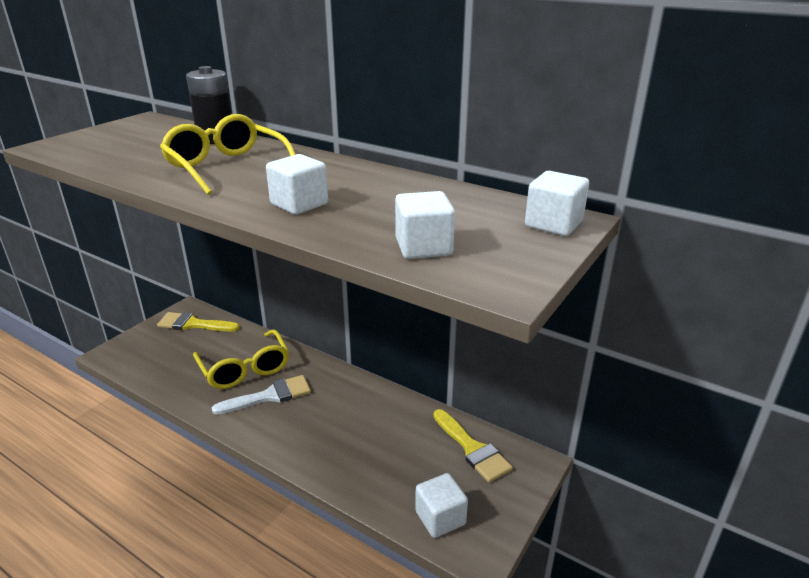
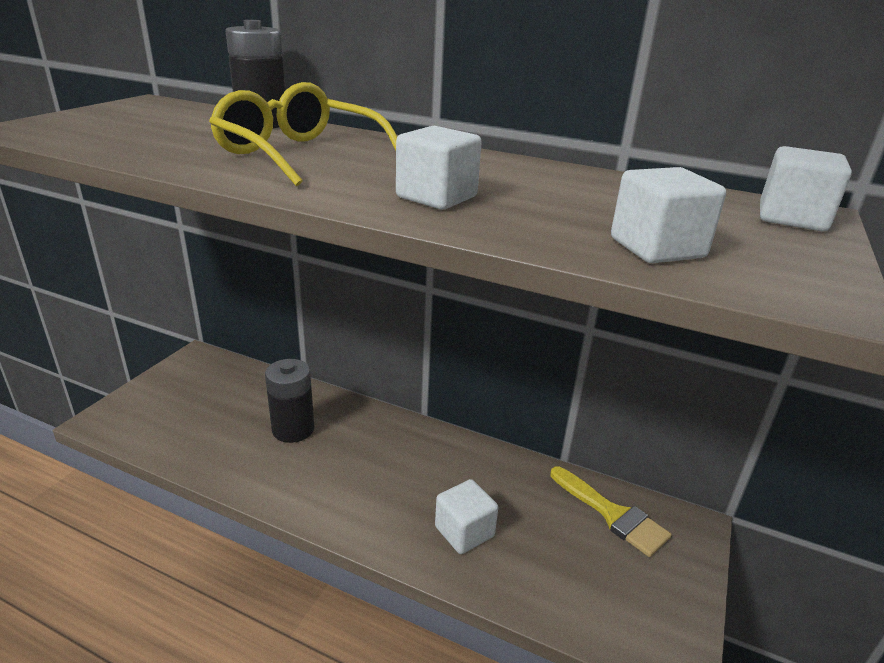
camera: 10 degrees left, 0 degrees up
(193, 324) = (209, 375): yellow brush -> none
(245, 368) = (293, 429): yellow glasses -> black battery
(270, 396) = (336, 463): white brush -> none
(440, 518) = (608, 612): white cube -> white cube (464, 531)

